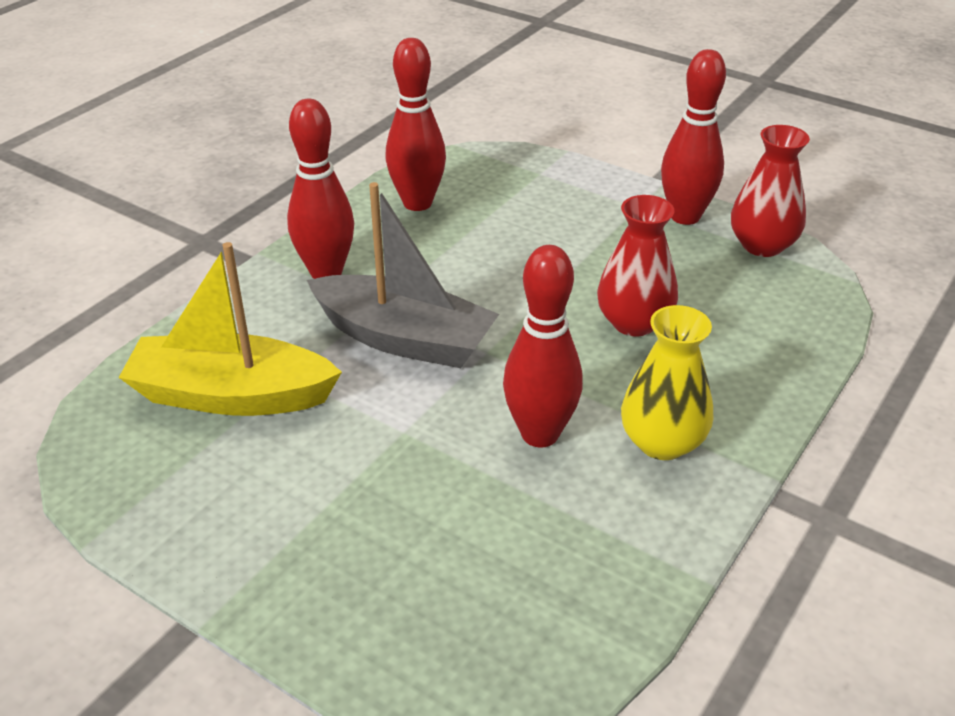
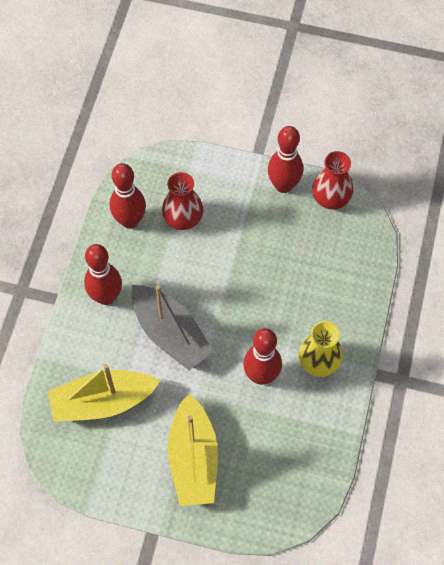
camera: 20 degrees left, 25 degrees up
(342, 522) = (193, 459): none -> yellow boat
(404, 339) = (170, 333): grey boat -> grey boat turned 45 degrees clockwise
(634, 322) = (281, 283): red vase -> red vase (183, 218)

